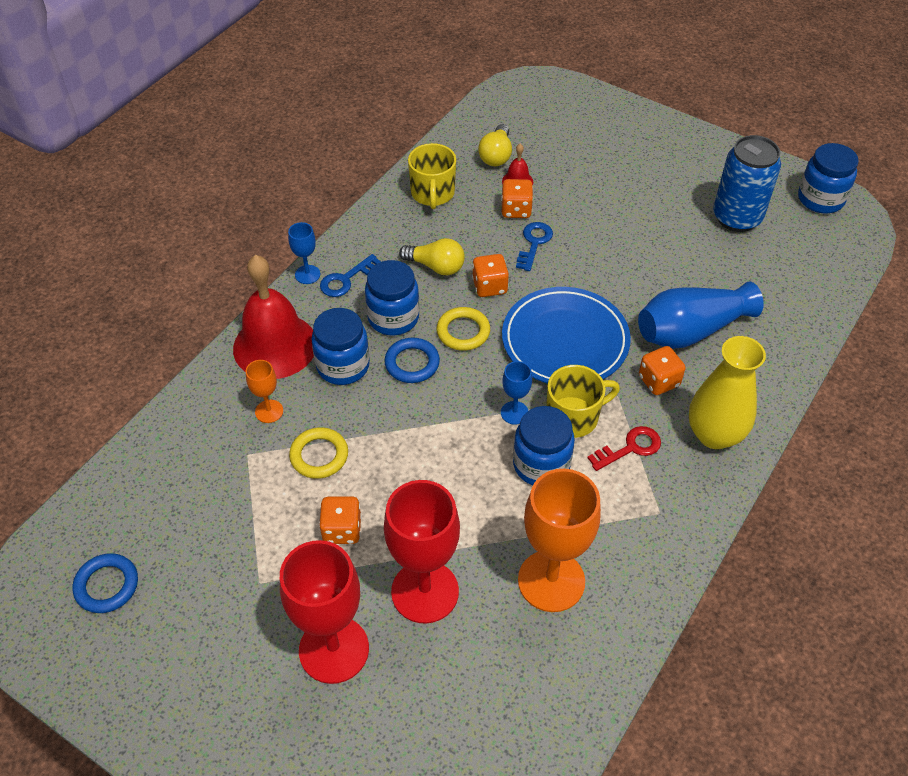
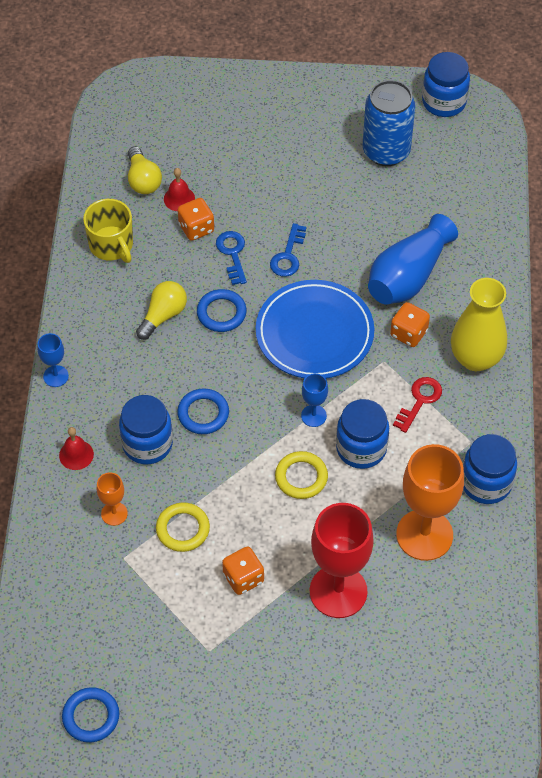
camera: 30 degrees left, 5 degrees up
(275, 346) = (76, 455): red bell -> red bell, size x0.43
(334, 649) = (300, 668): red goblet -> none
(346, 279) = (93, 365): blue key -> blue key (288, 255)
(393, 318) = (159, 381): blue jar -> blue jar (486, 483)
(436, 266) = (163, 315): yellow light bulb -> yellow light bulb turned 45 degrees counterclockwise
(463, 332) = (226, 365): yellow ring -> yellow ring (301, 477)
(489, 286) = (221, 313): orange dice -> blue ring
(573, 417) = (361, 396): yellow mug -> none

